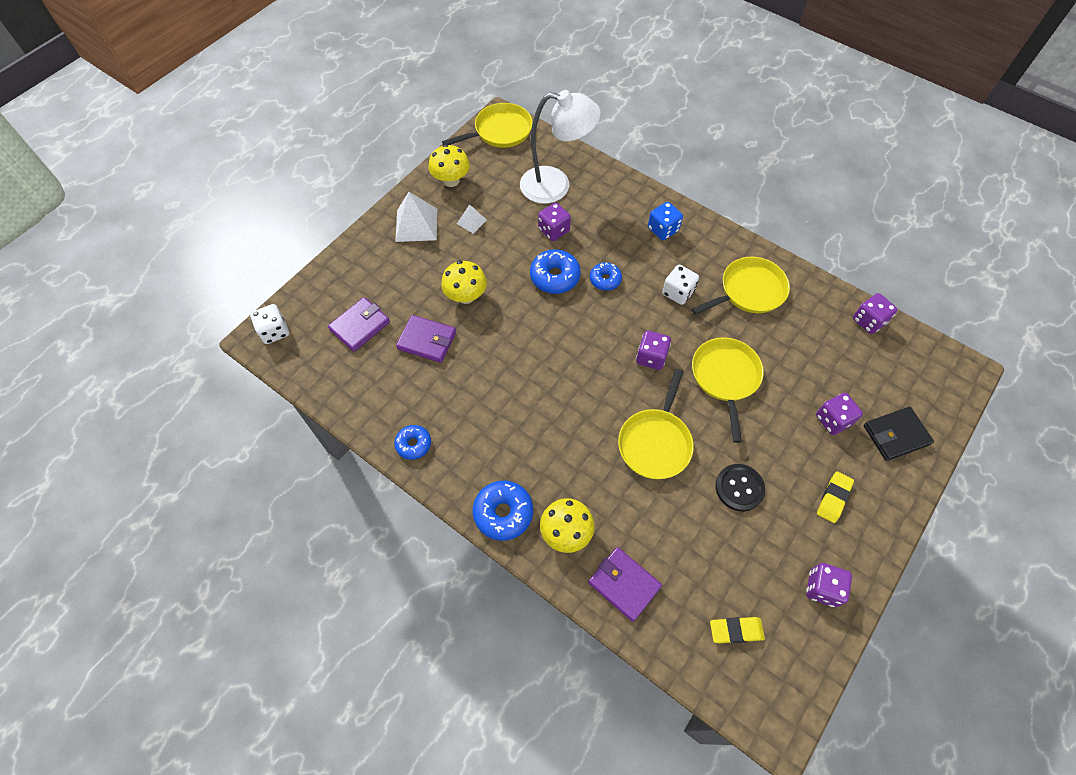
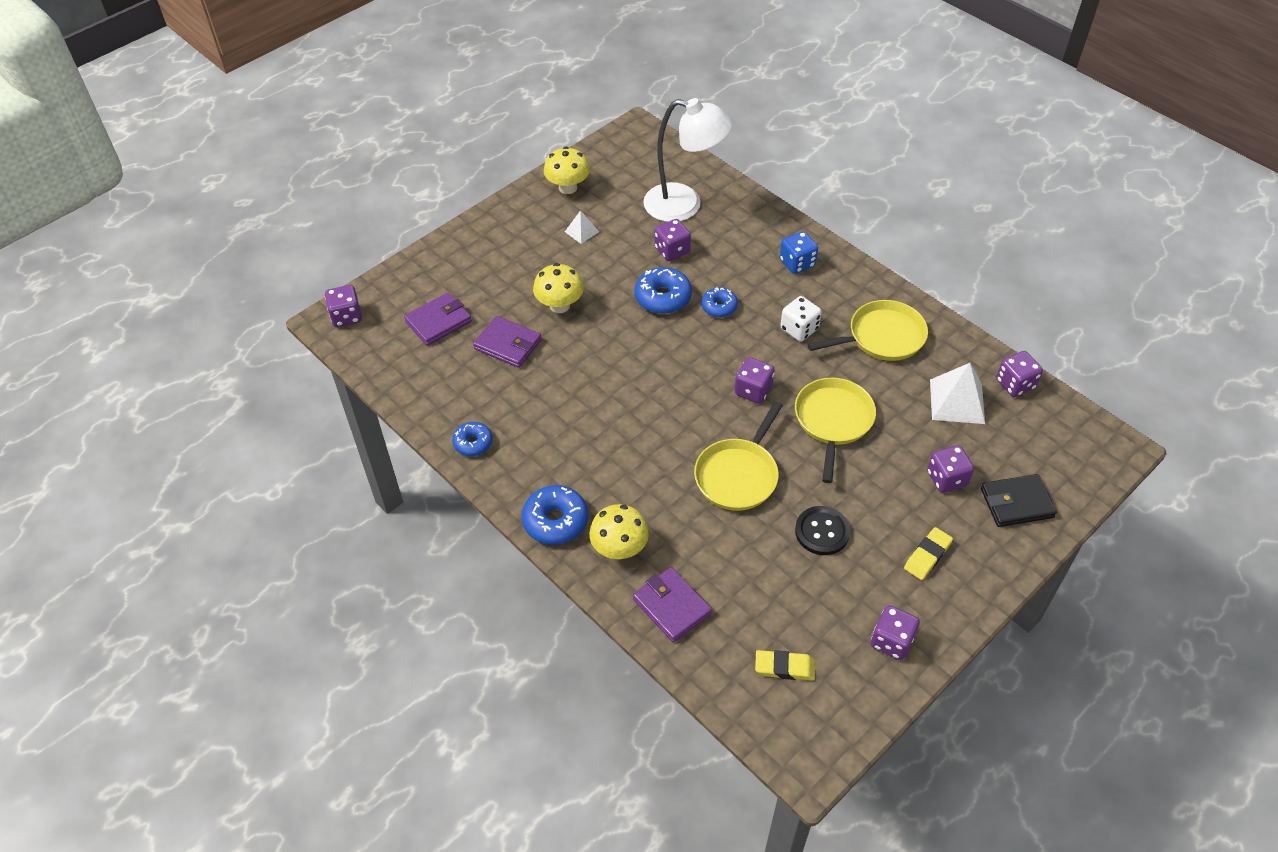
camera: 10 degrees right, 10 degrees down
(274, 331) = (346, 316): white dice -> purple dice
(416, 225) = (520, 228): white pyramid -> white pyramid (957, 401)
(500, 131) = (633, 142): yellow pan -> none

